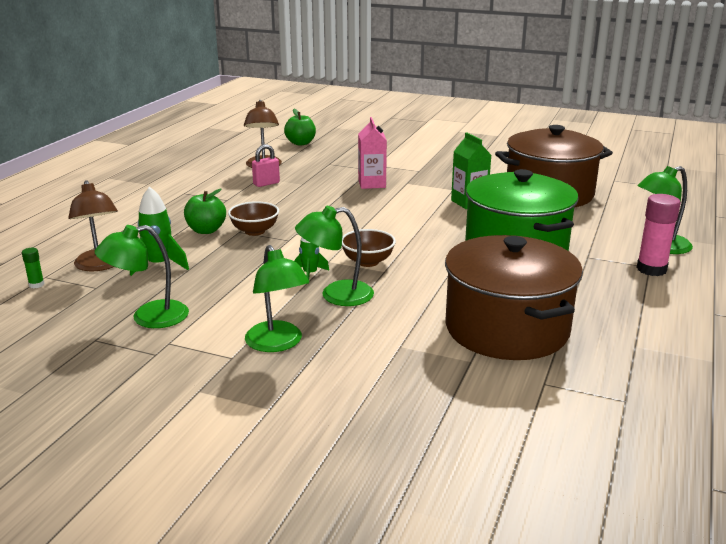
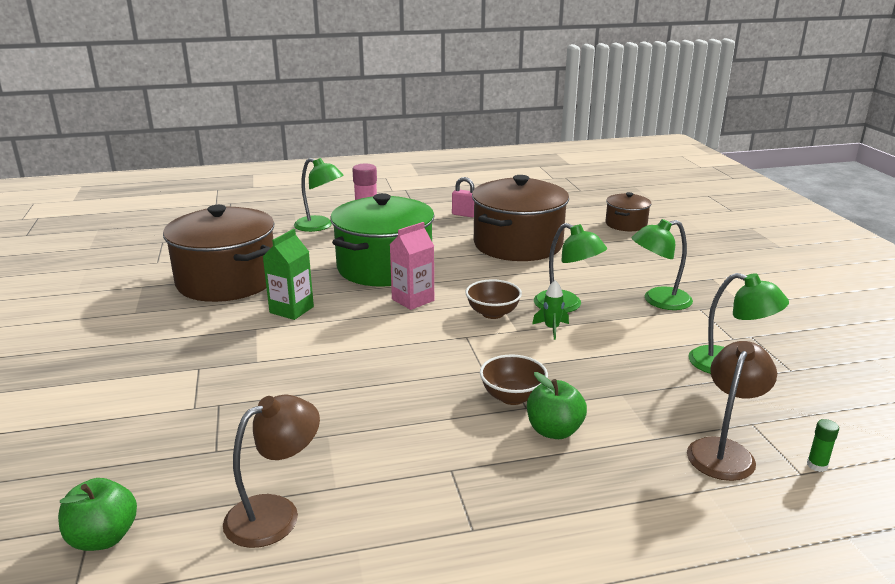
camera: 125 degrees left, 0 degrees up
(159, 265) = (662, 413): green rocket -> none
(266, 183) = (356, 467): pink padlock -> pink padlock (464, 214)
(278, 344) = (658, 301): green lamp -> green lamp turned 135 degrees counterclockwise
(372, 184) = (280, 382): pink carton -> pink carton (413, 300)
(501, 444) = (626, 224): none -> brown pot

